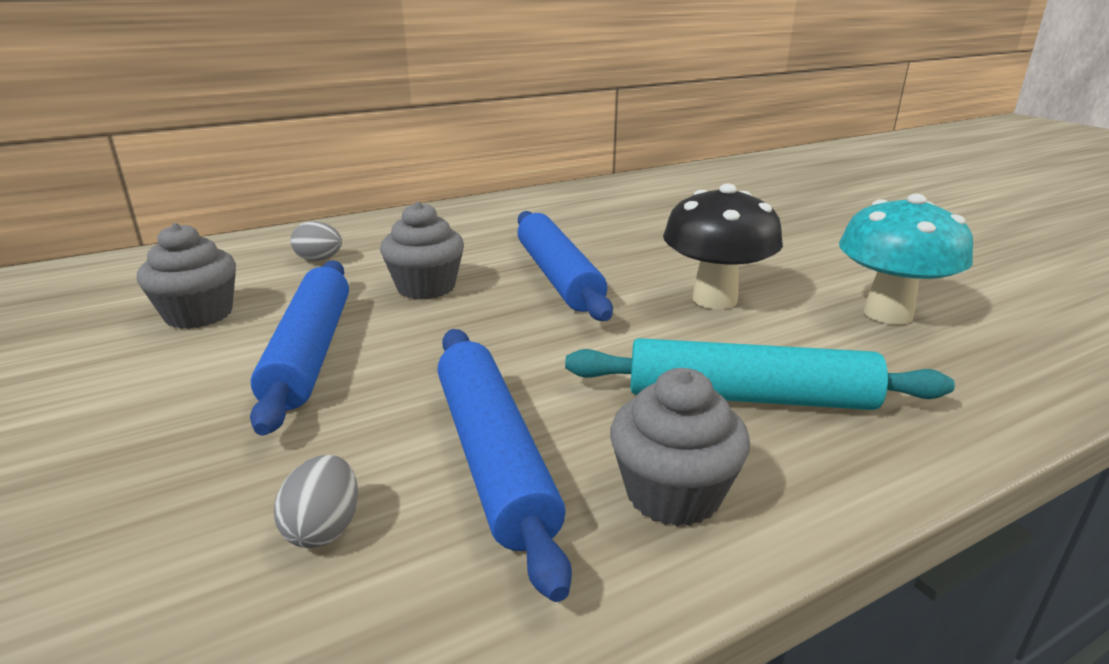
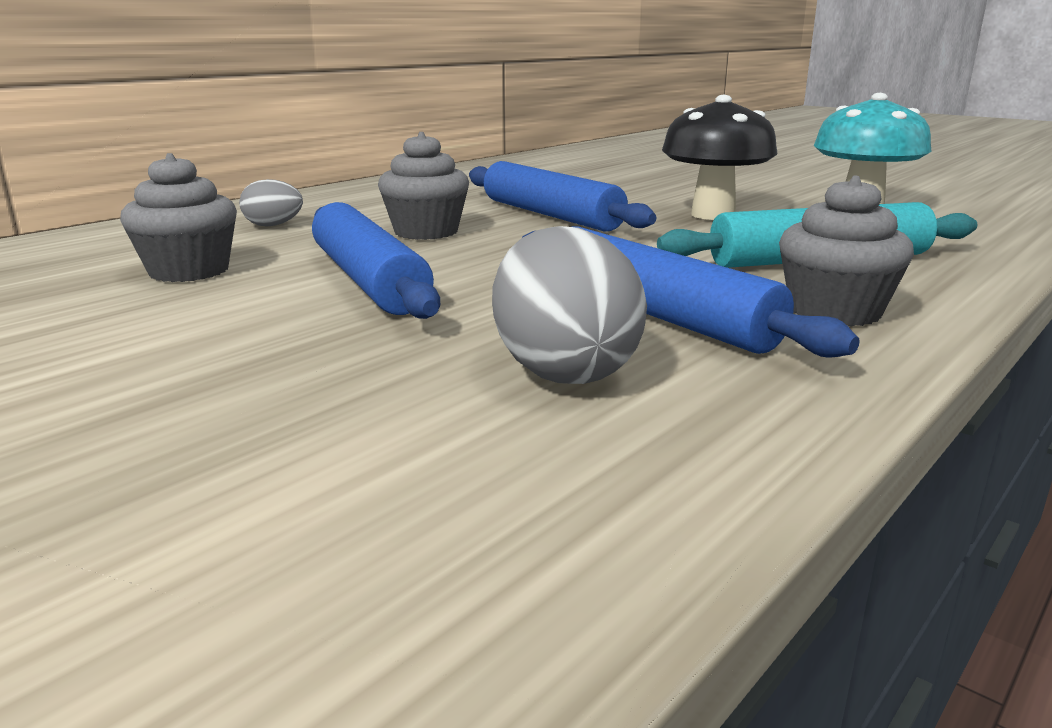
camera: 20 degrees left, 5 degrees down
(324, 528) = (563, 370): grey egg -> grey egg, size x1.83

